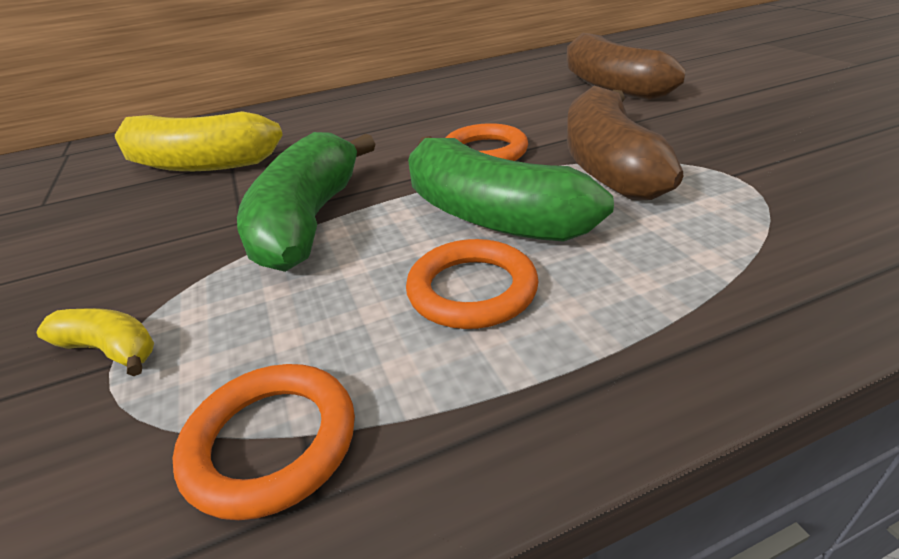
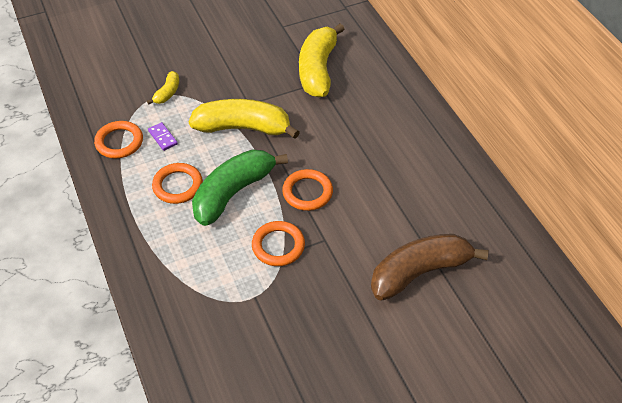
camera: 85 degrees right, 15 degrees up
(291, 337) = (163, 137): none -> purple domino
(309, 221) = (243, 128): green banana -> yellow banana
(608, 165) = (278, 246): brown banana -> orange ring

